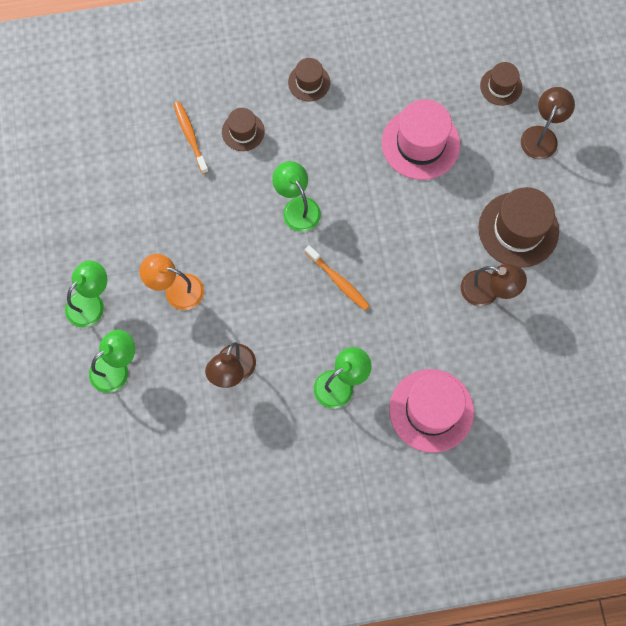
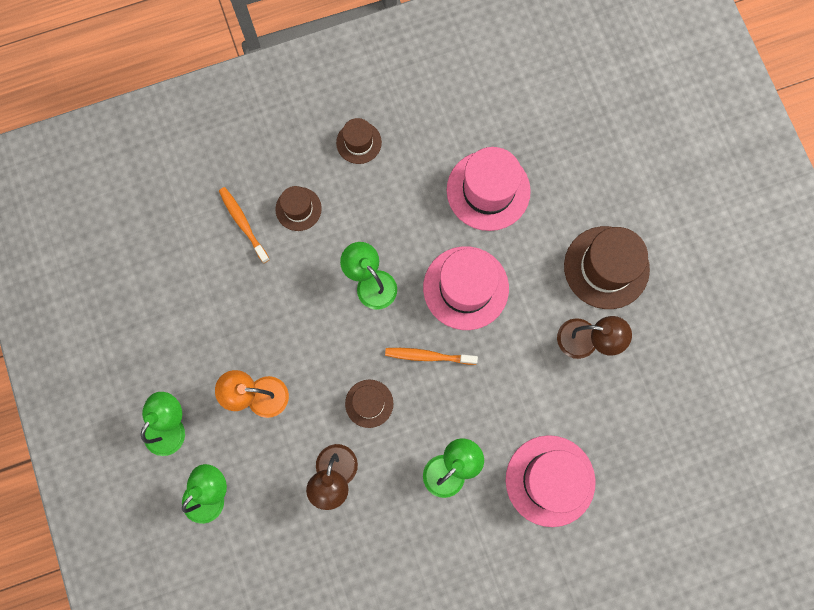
camera: 10 degrees left, 5 degrees up
(338, 281) = (428, 356): orange toothbrush -> orange toothbrush turned 150 degrees clockwise
(384, 226) = (465, 288): none -> pink hat
(501, 86) = (561, 113): brown hat -> brown hat (369, 403)
(542, 136) = (613, 160): brown lamp -> none

